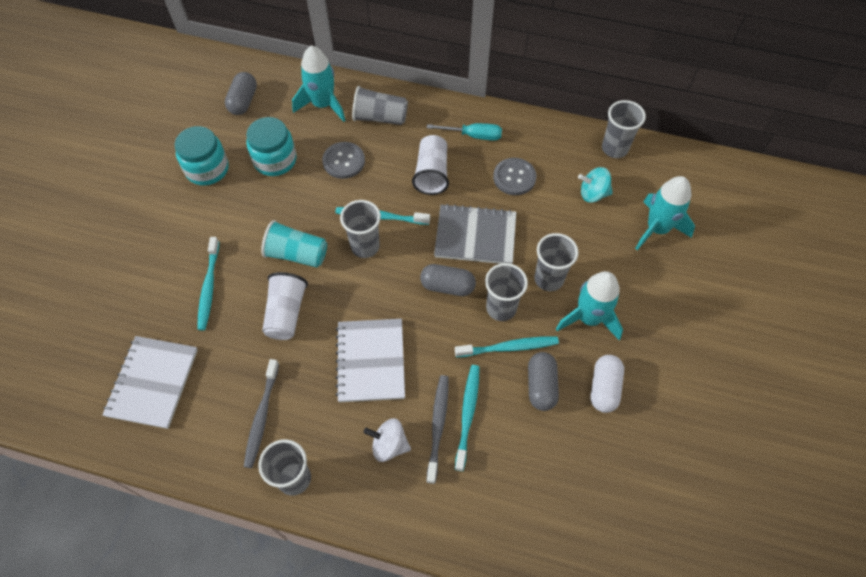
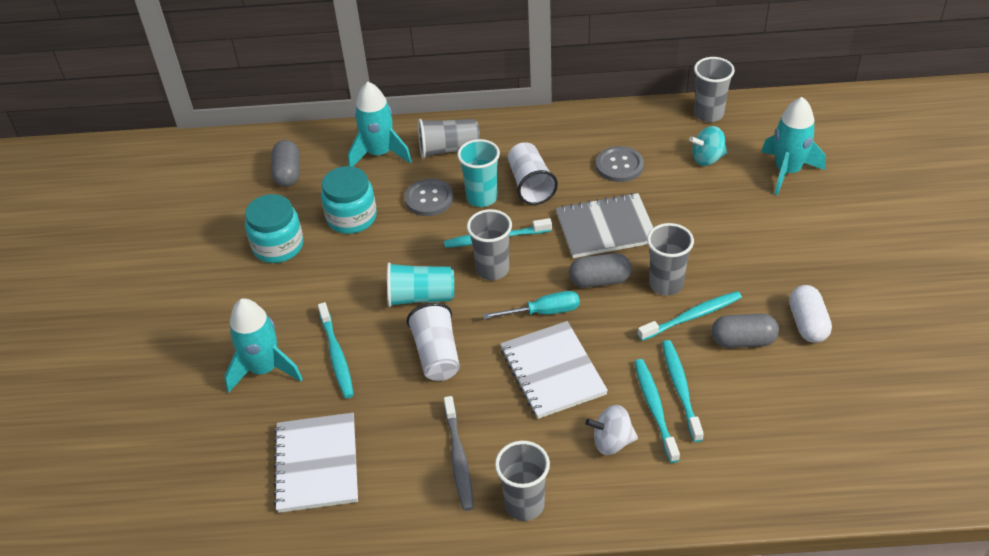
camera: 15 degrees left, 15 degrees down
(386, 173) = (482, 198): none -> turquoise cup
(438, 426) = (655, 408): grey toothbrush -> turquoise toothbrush
(473, 135) = (557, 140): turquoise screwdriver -> turquoise screwdriver (543, 312)
(541, 386) = (743, 341): grey capsule -> grey capsule turned 75 degrees counterclockwise
(549, 279) = (701, 245): grey cup -> none
(589, 318) = (760, 267): turquoise rocket -> turquoise rocket (264, 369)

